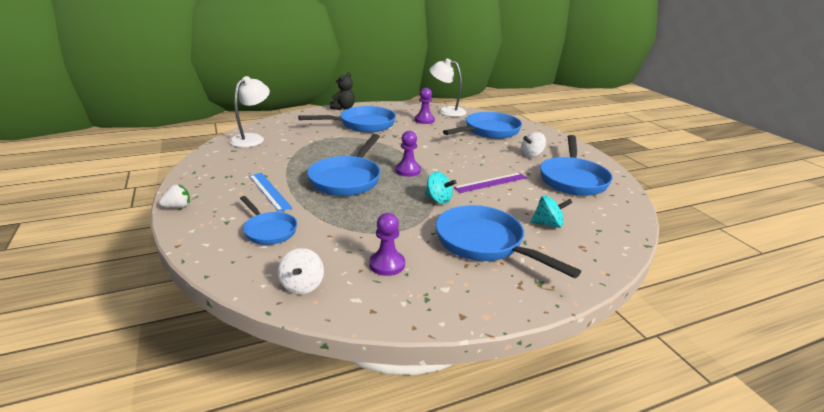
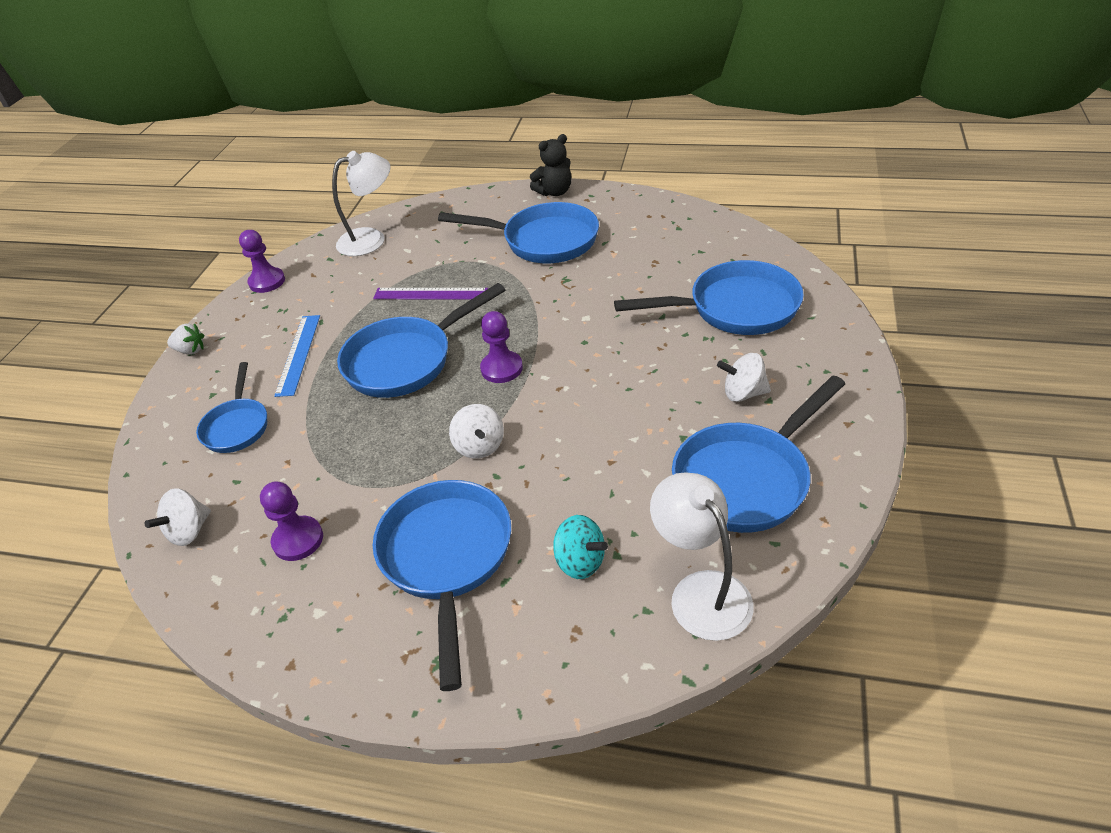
camera: 40 degrees right, 15 degrees up
(424, 120) = (652, 251): purple pawn -> purple pawn (267, 282)
(438, 200) = (479, 446): turquoise spinning top -> white spinning top
(446, 111) = (718, 234): white lamp -> white lamp (701, 591)
(491, 182) = (596, 437): purple ruler -> purple ruler (430, 294)

